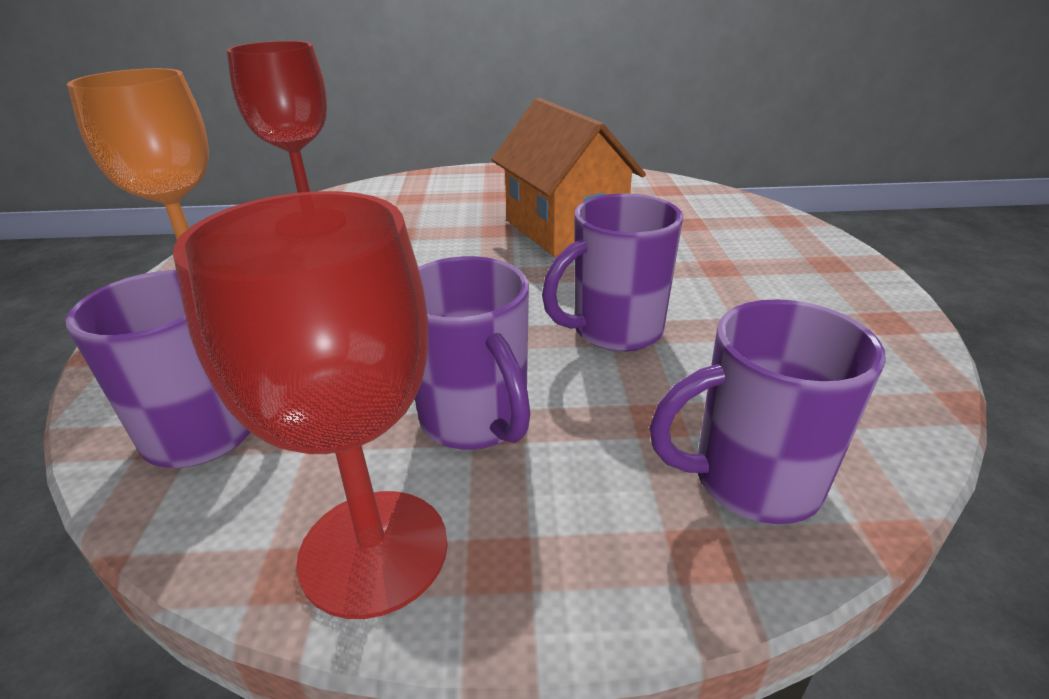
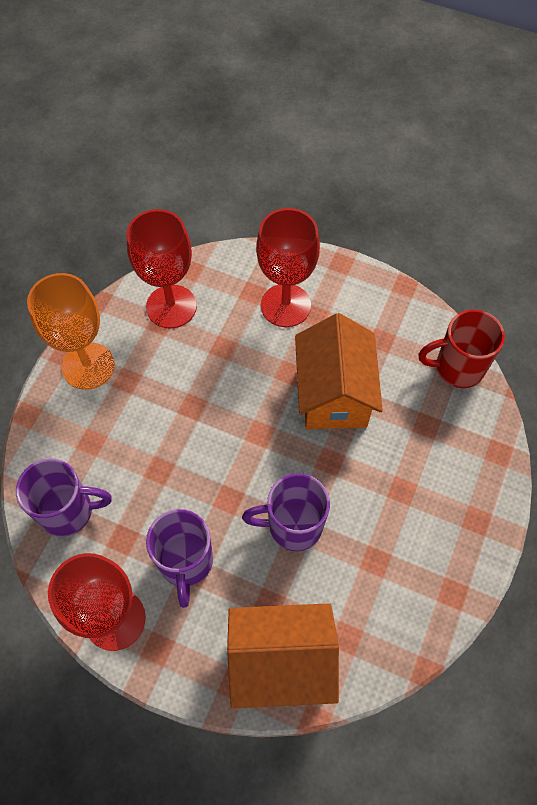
camera: 25 degrees right, 30 degrees up
(456, 196) = (285, 305): none -> red goblet
(677, 189) = (457, 368): none -> red mug
(752, 481) = (281, 661): purple mug -> orange house

